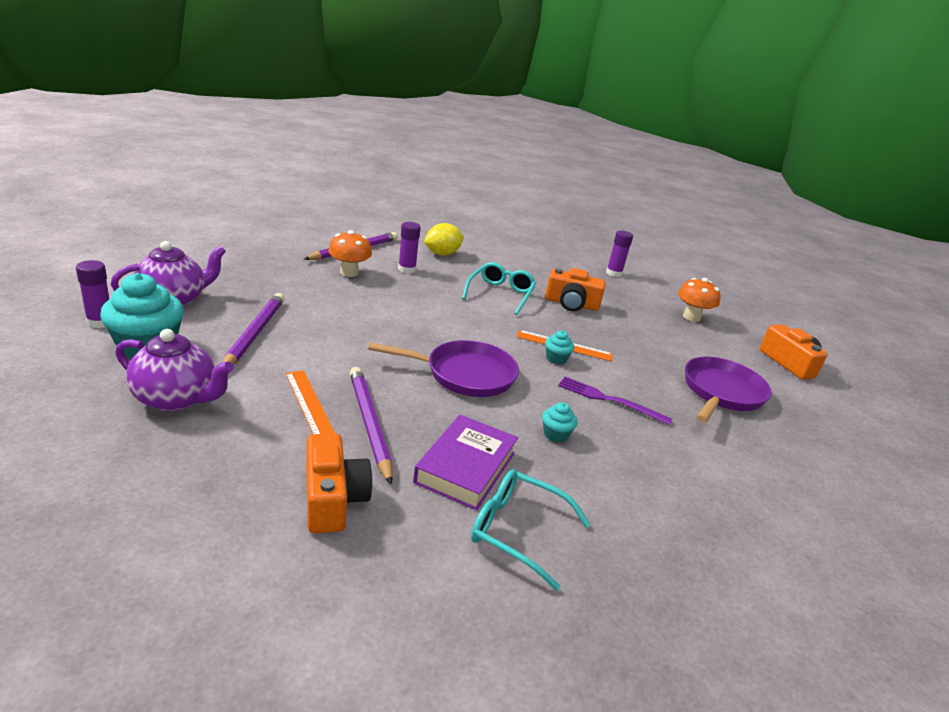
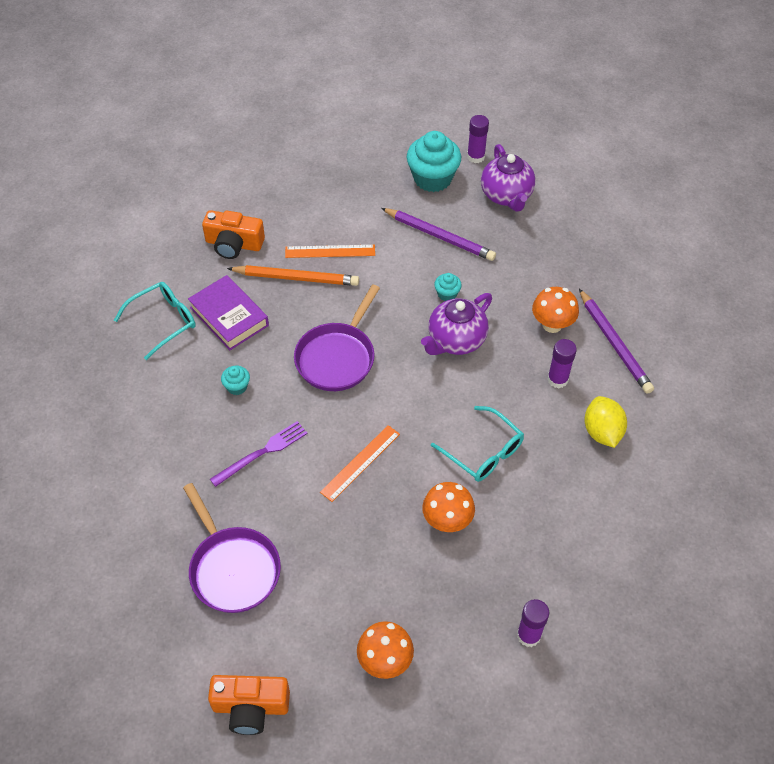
camera: 120 degrees right, 25 degrees up
(176, 399) = (361, 188): purple teapot -> purple teapot (455, 340)
(369, 424) = (296, 278): purple pencil -> orange pencil
(556, 359) = (339, 442): turquoise cupcake -> turquoise cupcake (447, 294)
(571, 304) = (447, 521): orange camera -> orange mushroom

